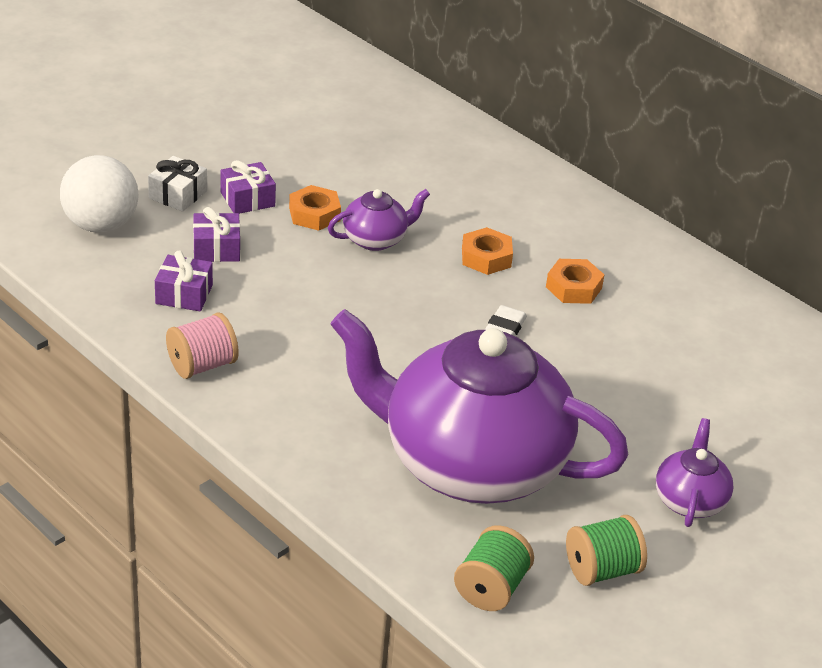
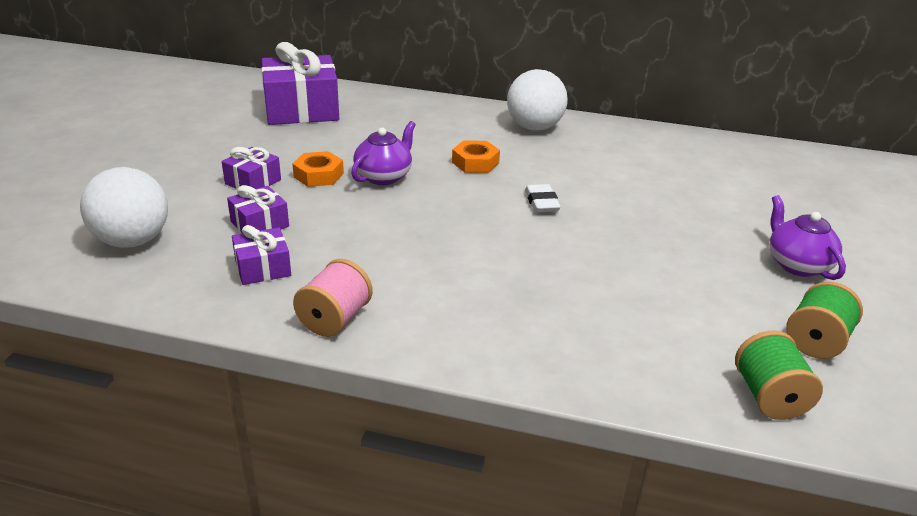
camera: 30 degrees left, 5 degrees down
(178, 195) = (188, 196): white gift -> none
(369, 123) = (301, 109): none -> purple gift
(471, 464) = (633, 304): purple teapot -> none
(574, 287) = (554, 161): orange nut -> none
(602, 236) = (534, 127): none -> white ball

